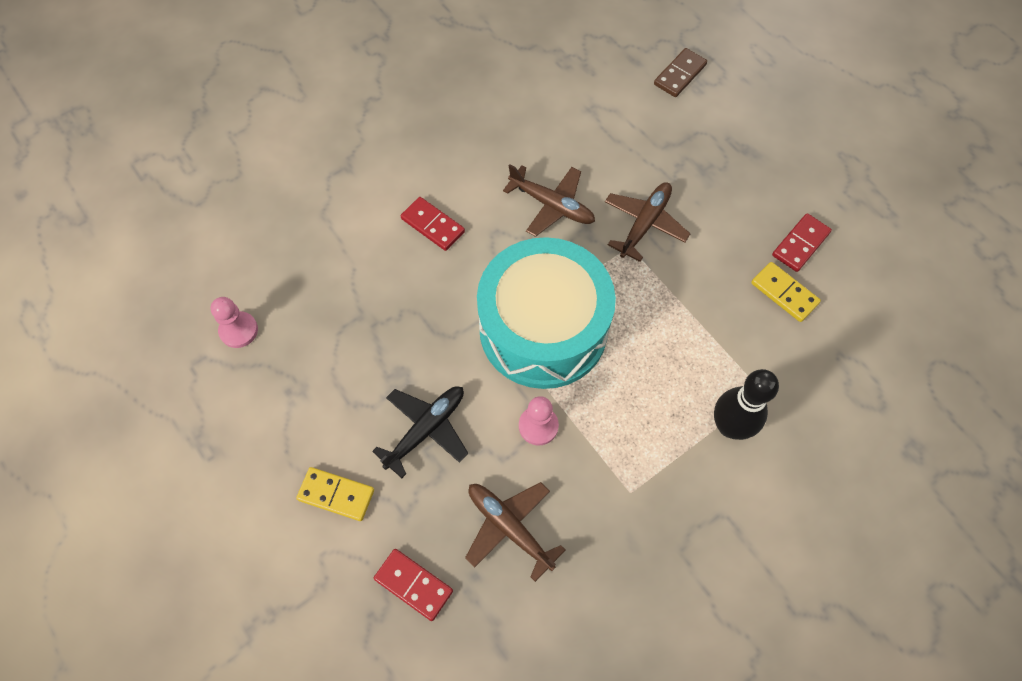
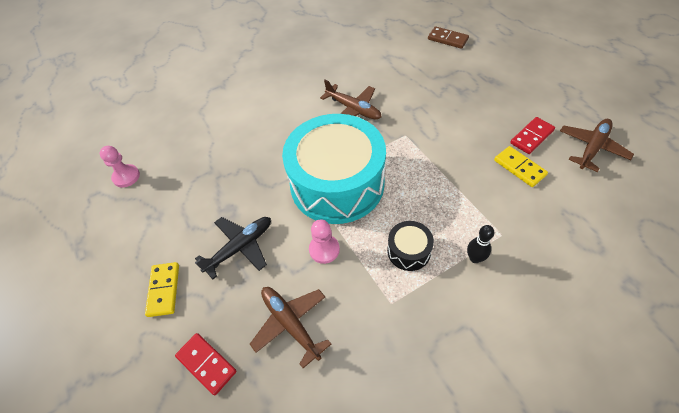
camera: 10 degrees right, 10 degrees down
(336, 495) = (163, 290): yellow domino -> yellow domino turned 60 degrees clockwise
(433, 225) = (271, 119): red domino -> none
(644, 224) = (417, 122): brown plane -> brown plane (592, 148)
(647, 421) = (408, 251): none -> black drum
(680, 75) = (447, 39): brown domino -> brown domino turned 75 degrees clockwise
(729, 426) = (475, 258): black bowling pin -> black bowling pin, size x0.57

